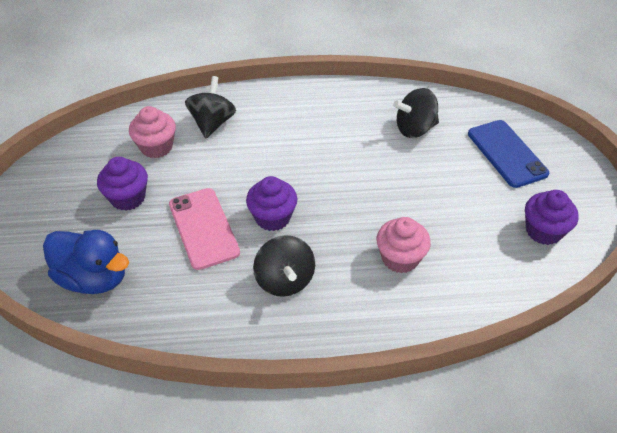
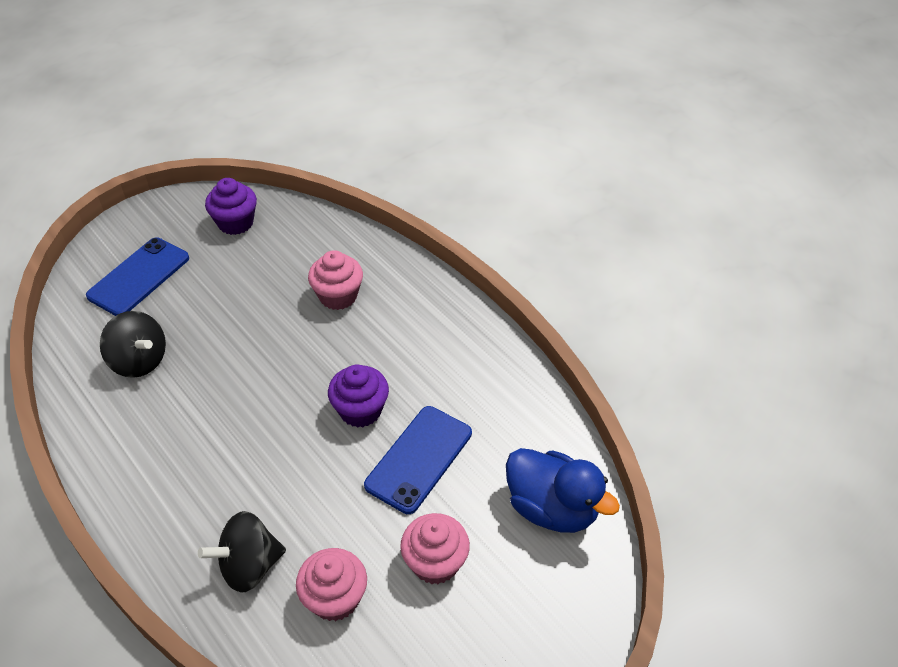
camera: 125 degrees left, 0 degrees up
(94, 278) = (552, 508): blue duck -> blue duck turned 135 degrees clockwise
(128, 198) = (435, 562): purple cupcake -> pink cupcake
(203, 228) = (419, 459): pink phone -> blue phone
(284, 280) = (426, 359): black spinning top -> none

